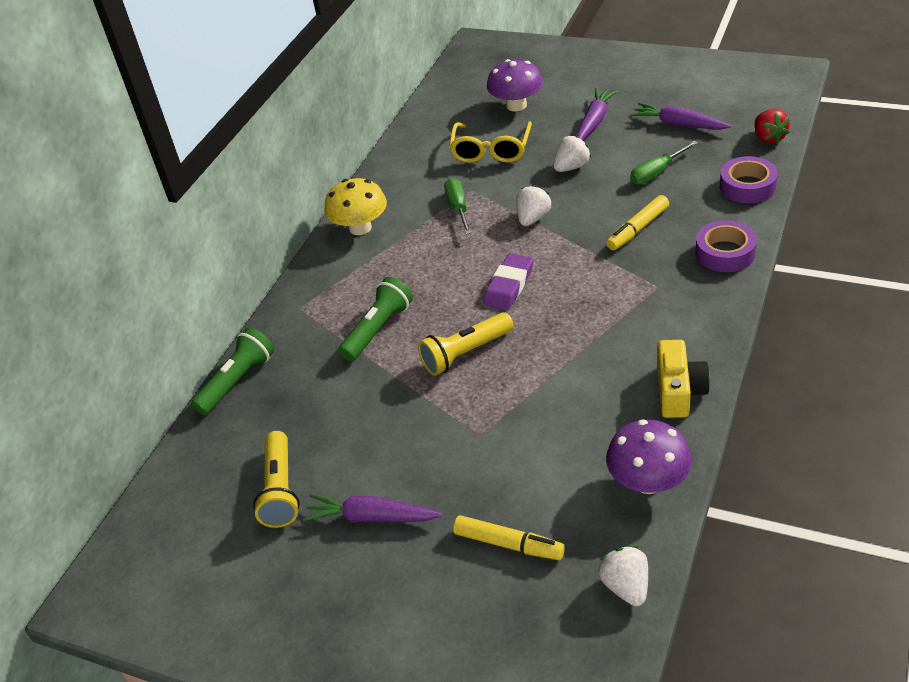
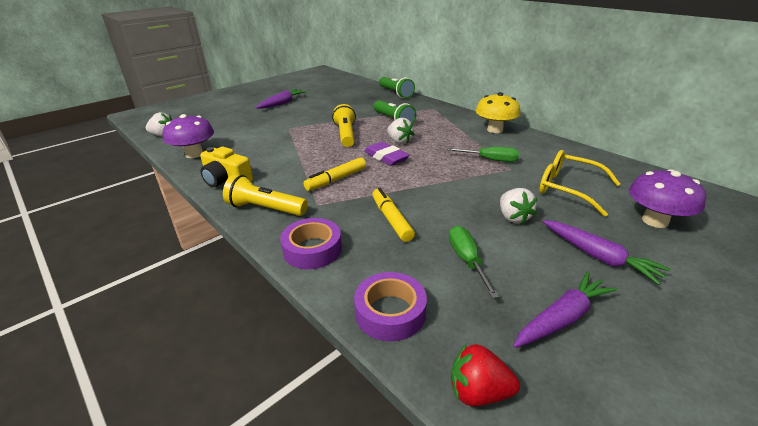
camera: 110 degrees right, 10 degrees down
(280, 489) = (322, 93): yellow flashlight -> yellow flashlight (265, 209)
(509, 544) = (224, 121): yellow marker -> yellow marker (336, 180)
(533, 218) = (451, 182): white strawberry -> white strawberry (399, 141)

